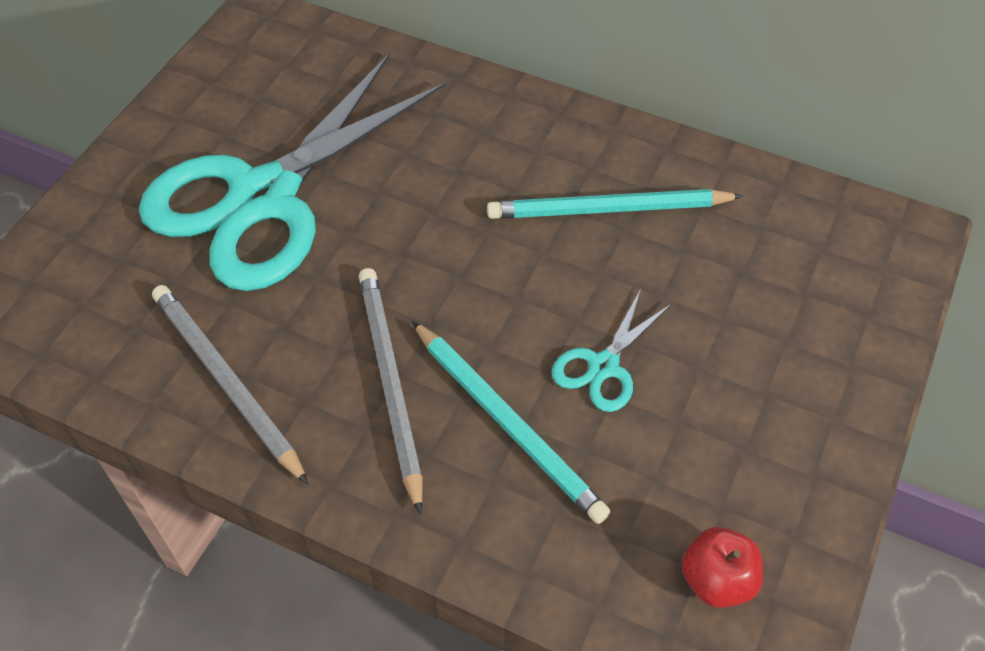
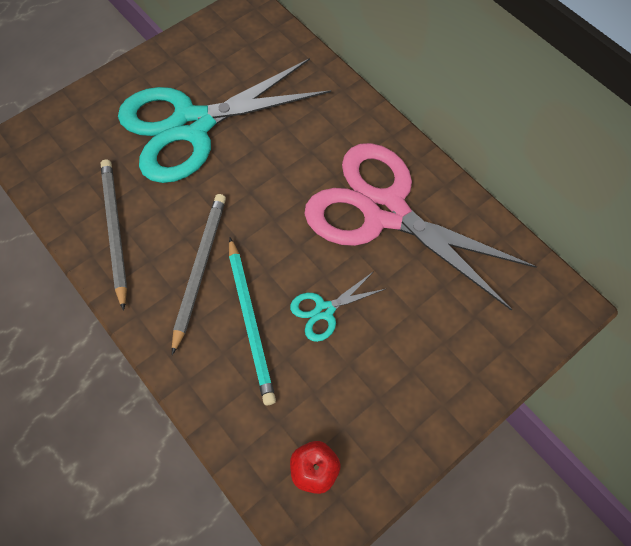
camera: 25 degrees right, 10 degrees up
(608, 209) = (384, 211): turquoise pencil -> pink scissors

